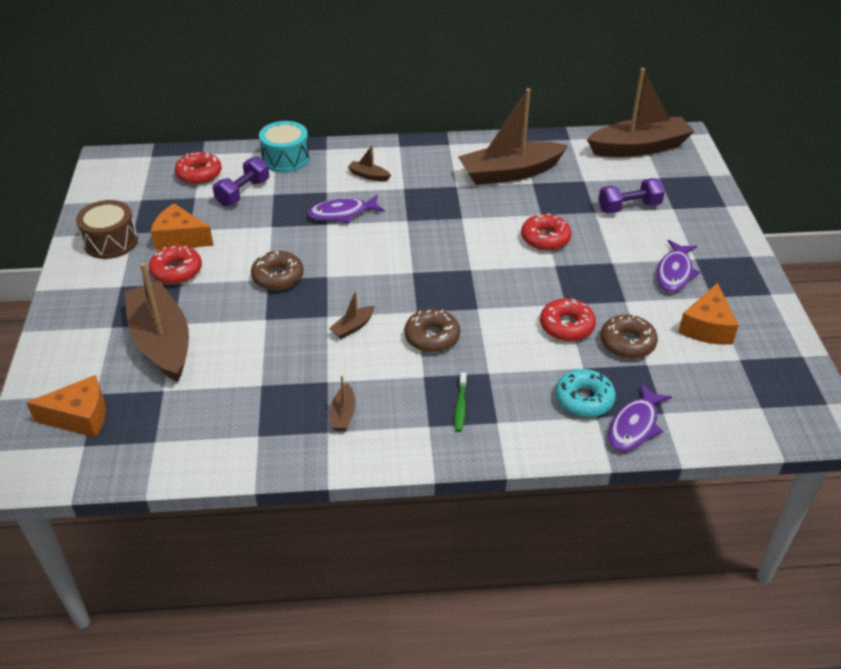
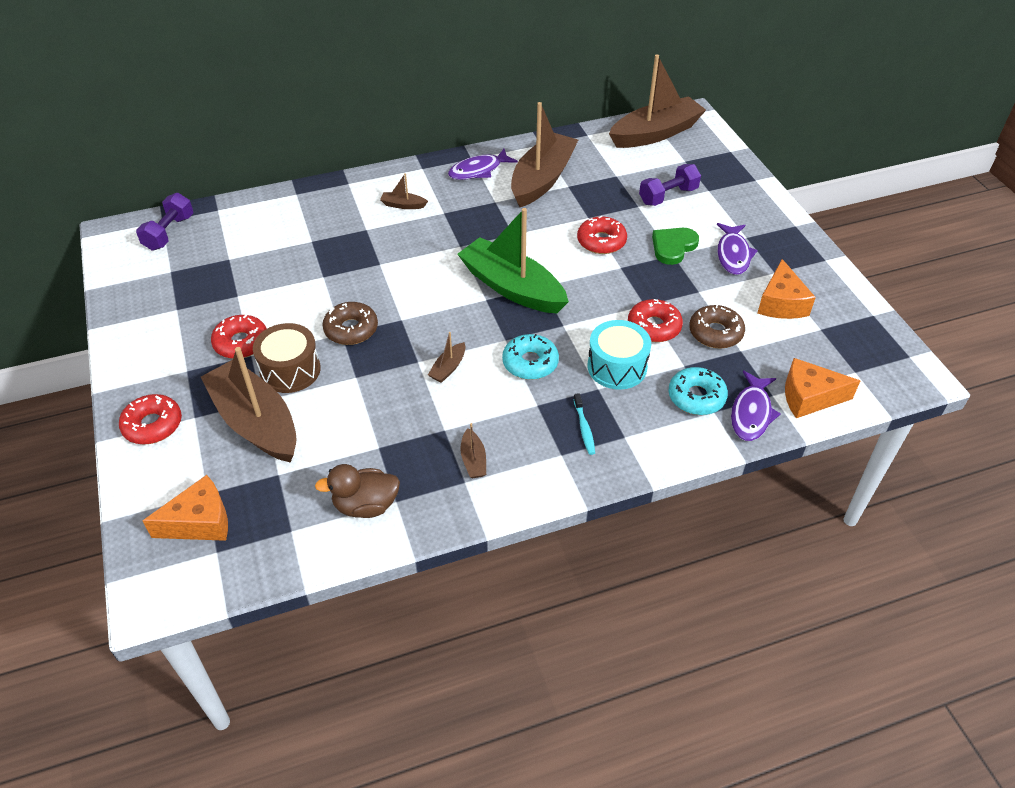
camera: 15 degrees left, 5 degrees up
(111, 242) = (156, 324): brown drum -> brown drum (290, 370)
(180, 238) = (231, 307): orange cheese -> orange cheese (809, 397)
(199, 174) = (223, 232): red donut -> red donut (153, 425)
(229, 434) = (366, 505): none -> brown duck
(243, 193) = (279, 245): purple dumbbell -> purple dumbbell (169, 233)
(286, 159) = (310, 201): turquoise drum -> turquoise drum (617, 367)
(342, 213) = (391, 250): purple fish -> purple fish (478, 170)
(432, 337) = (530, 363): brown donut -> turquoise donut
(441, 265) = (512, 287): none -> green boat
(460, 406) = (584, 428): green toothbrush -> turquoise toothbrush
(509, 173) = (542, 179): brown boat -> brown boat turned 150 degrees clockwise
(615, 255) = (673, 247): none -> green heart

